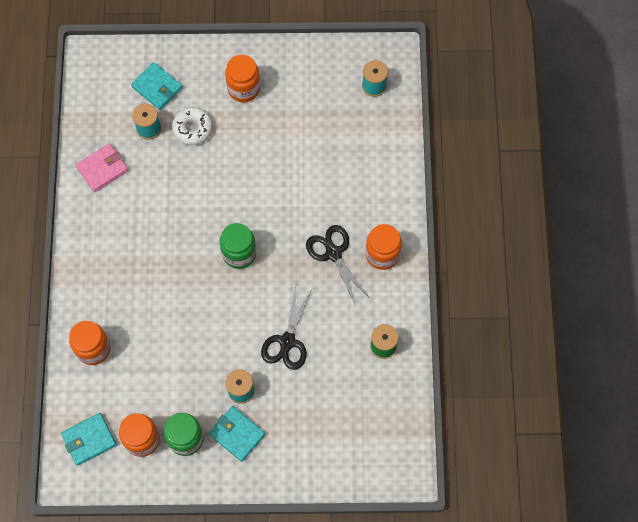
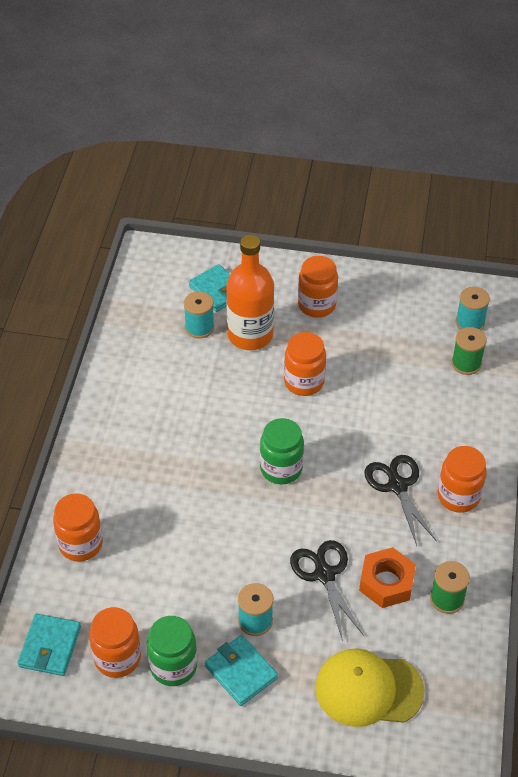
camera: 10 degrees right, 20 degrees down
(89, 439) = (50, 647): turquoise wallet -> turquoise wallet turned 60 degrees counterclockwise
(102, 169) = (137, 359): pink wallet -> none
(192, 129) = (250, 335): white donut -> orange bottle
(245, 168) = (304, 382): none -> orange jar
(287, 341) = (324, 574): black scissors -> black scissors turned 135 degrees clockwise
(334, 431) = (368, 689): none -> yellow cap
(335, 340) = (386, 583): none -> orange nut
(375, 127) = (466, 363): none -> green spool

